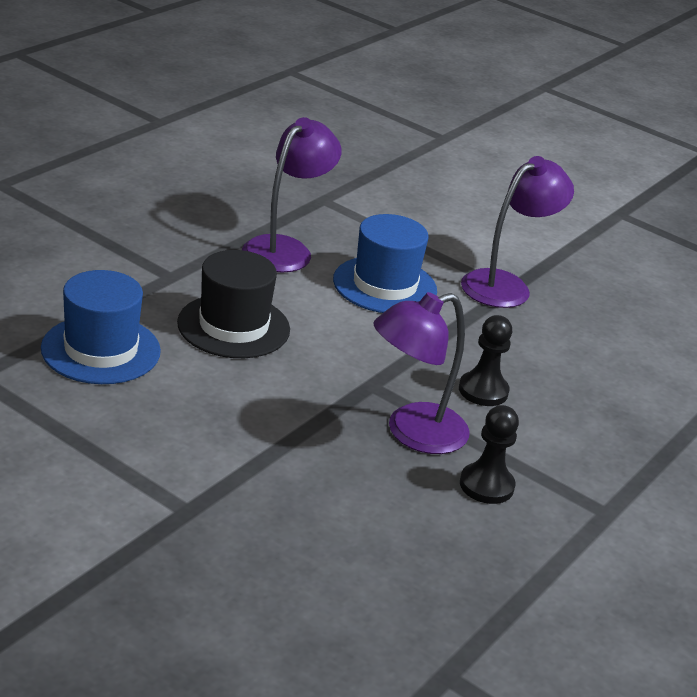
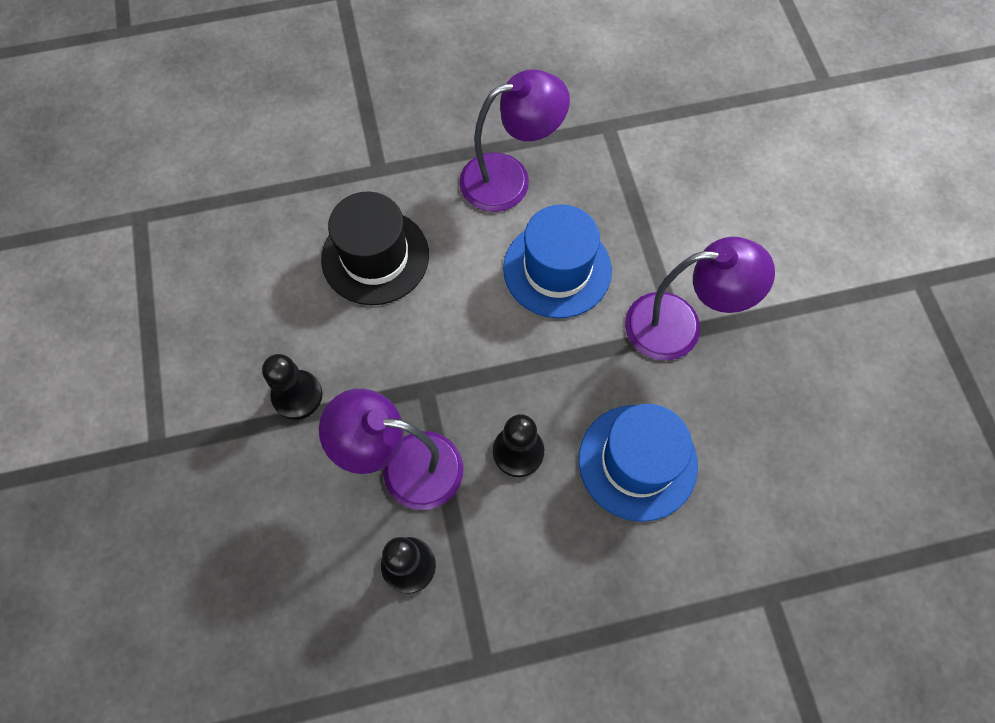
camera: 45 degrees right, 35 degrees up
(101, 350) = (248, 233): blue hat -> blue hat (637, 462)
(273, 429) = (297, 395): none -> black pawn

